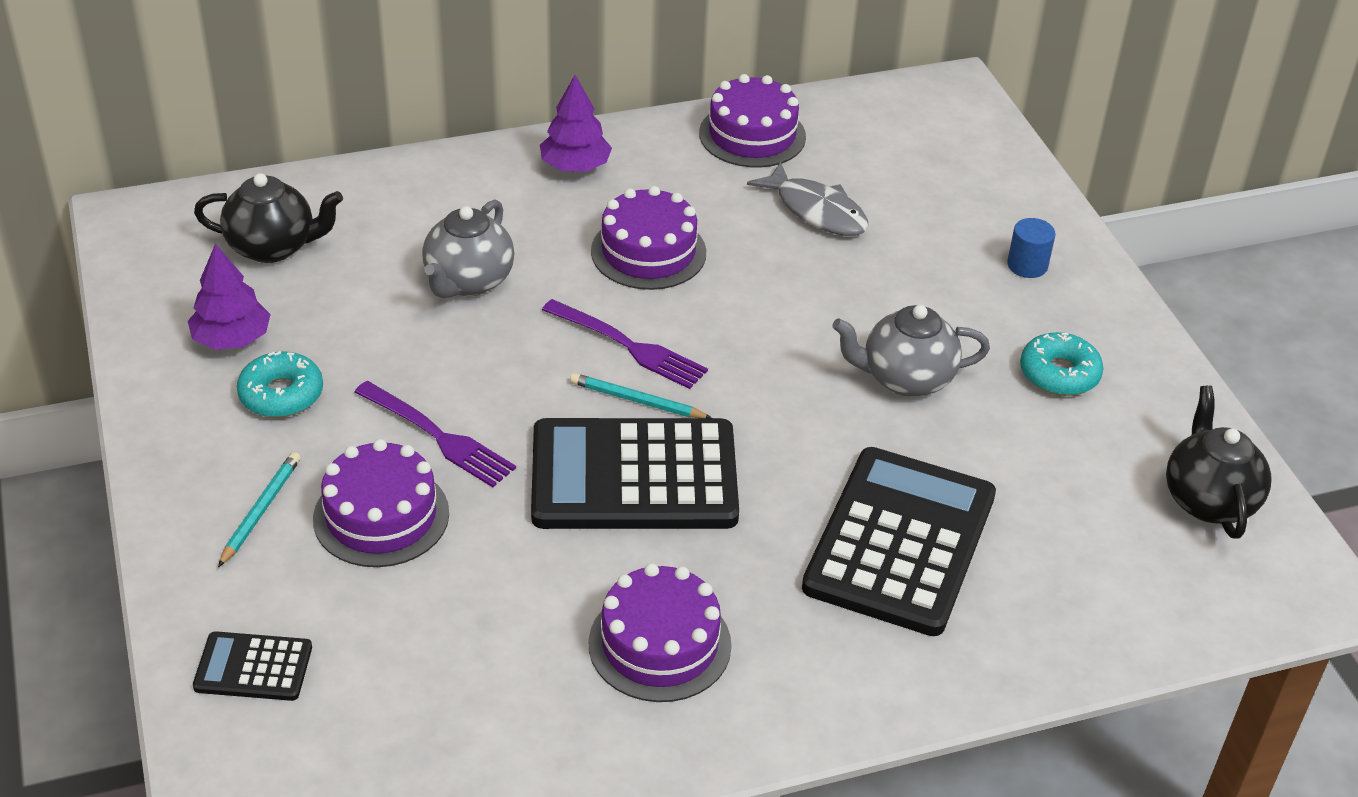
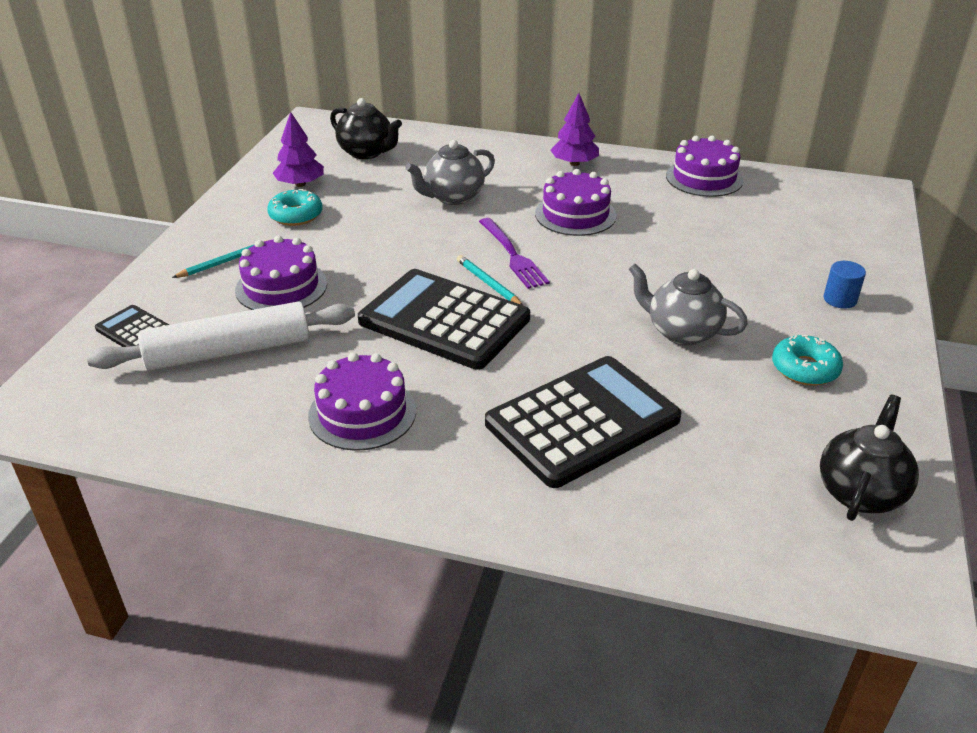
camera: 35 degrees right, 5 degrees down
(413, 639) = (229, 351): none -> white rolling pin
(438, 436) = (354, 261): purple fork -> none
(816, 211) = (709, 226): grey fish -> none

